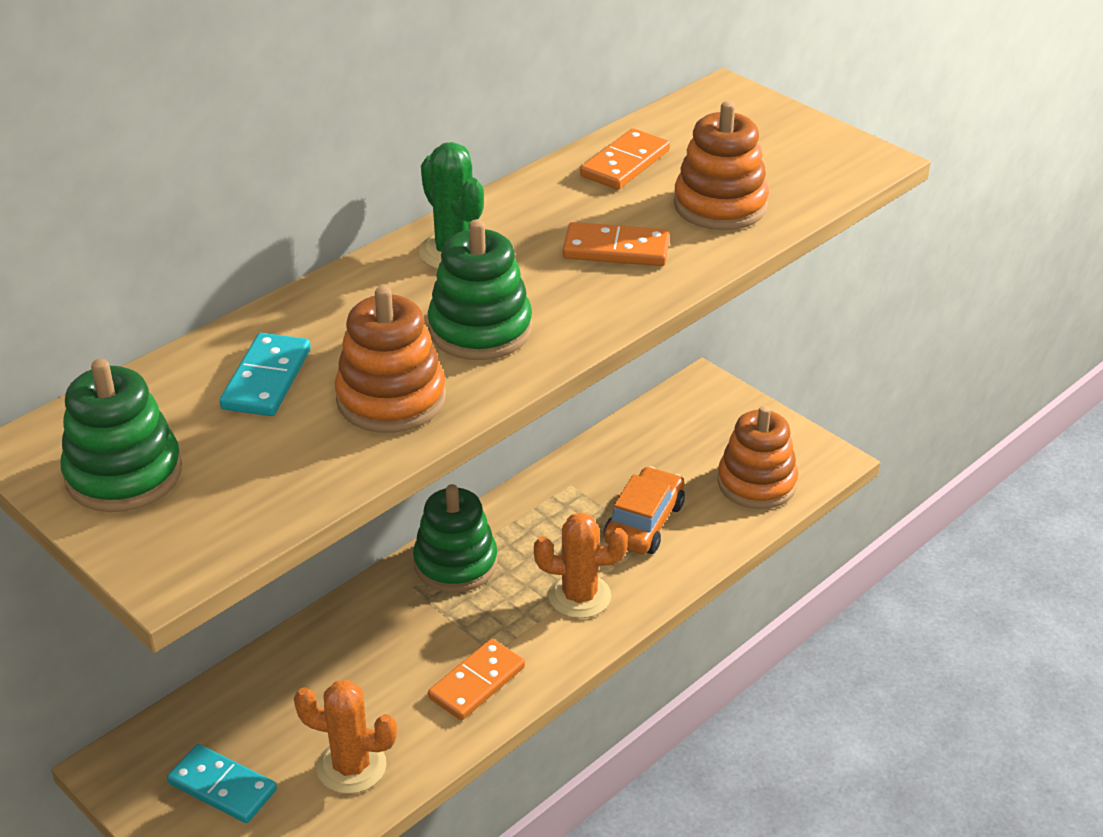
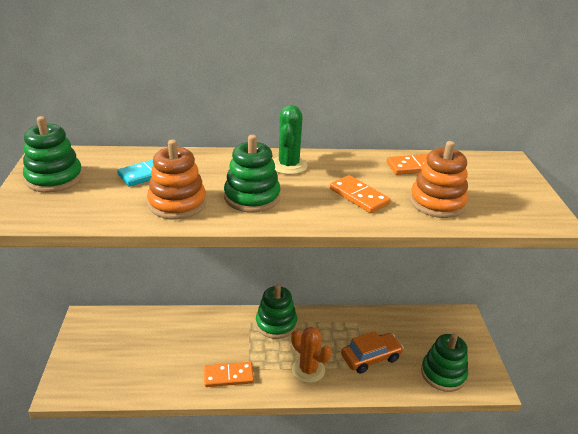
camera: 40 degrees right, 5 degrees down
(222, 786) = (103, 350): turquoise domino -> none
(351, 766) = (149, 375): orange cactus -> none
(756, 483) = (443, 374): orange stacking toy -> green stacking toy

